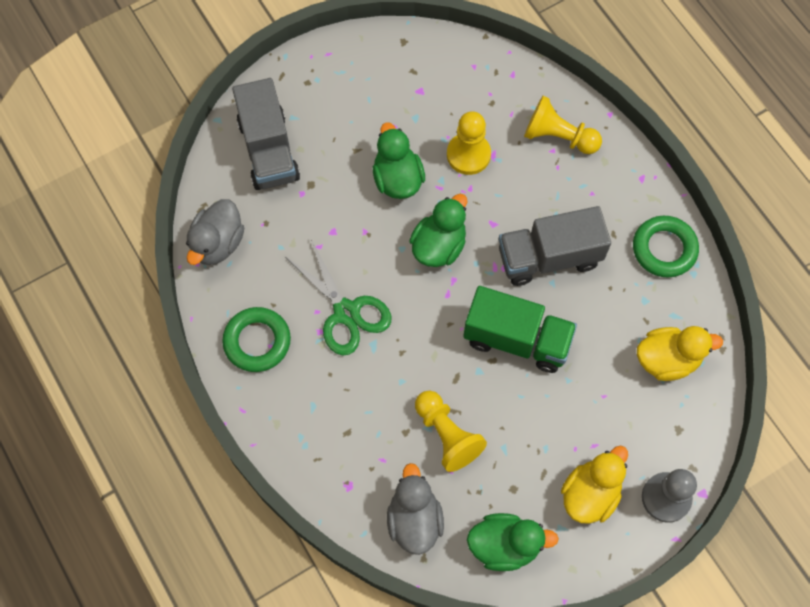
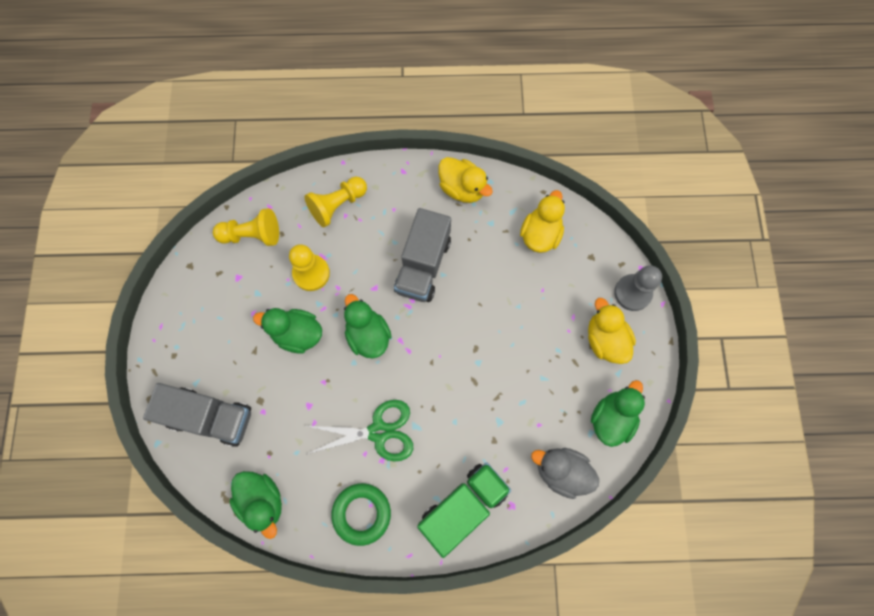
camera: 60 degrees left, 5 degrees up
(217, 243) = (262, 501): grey duck -> green duck
(447, 435) = (512, 412): yellow pawn -> yellow pawn (252, 235)
(517, 339) = (470, 323): green truck -> green truck (463, 506)
(664, 249) = (462, 189): green ring -> yellow duck

